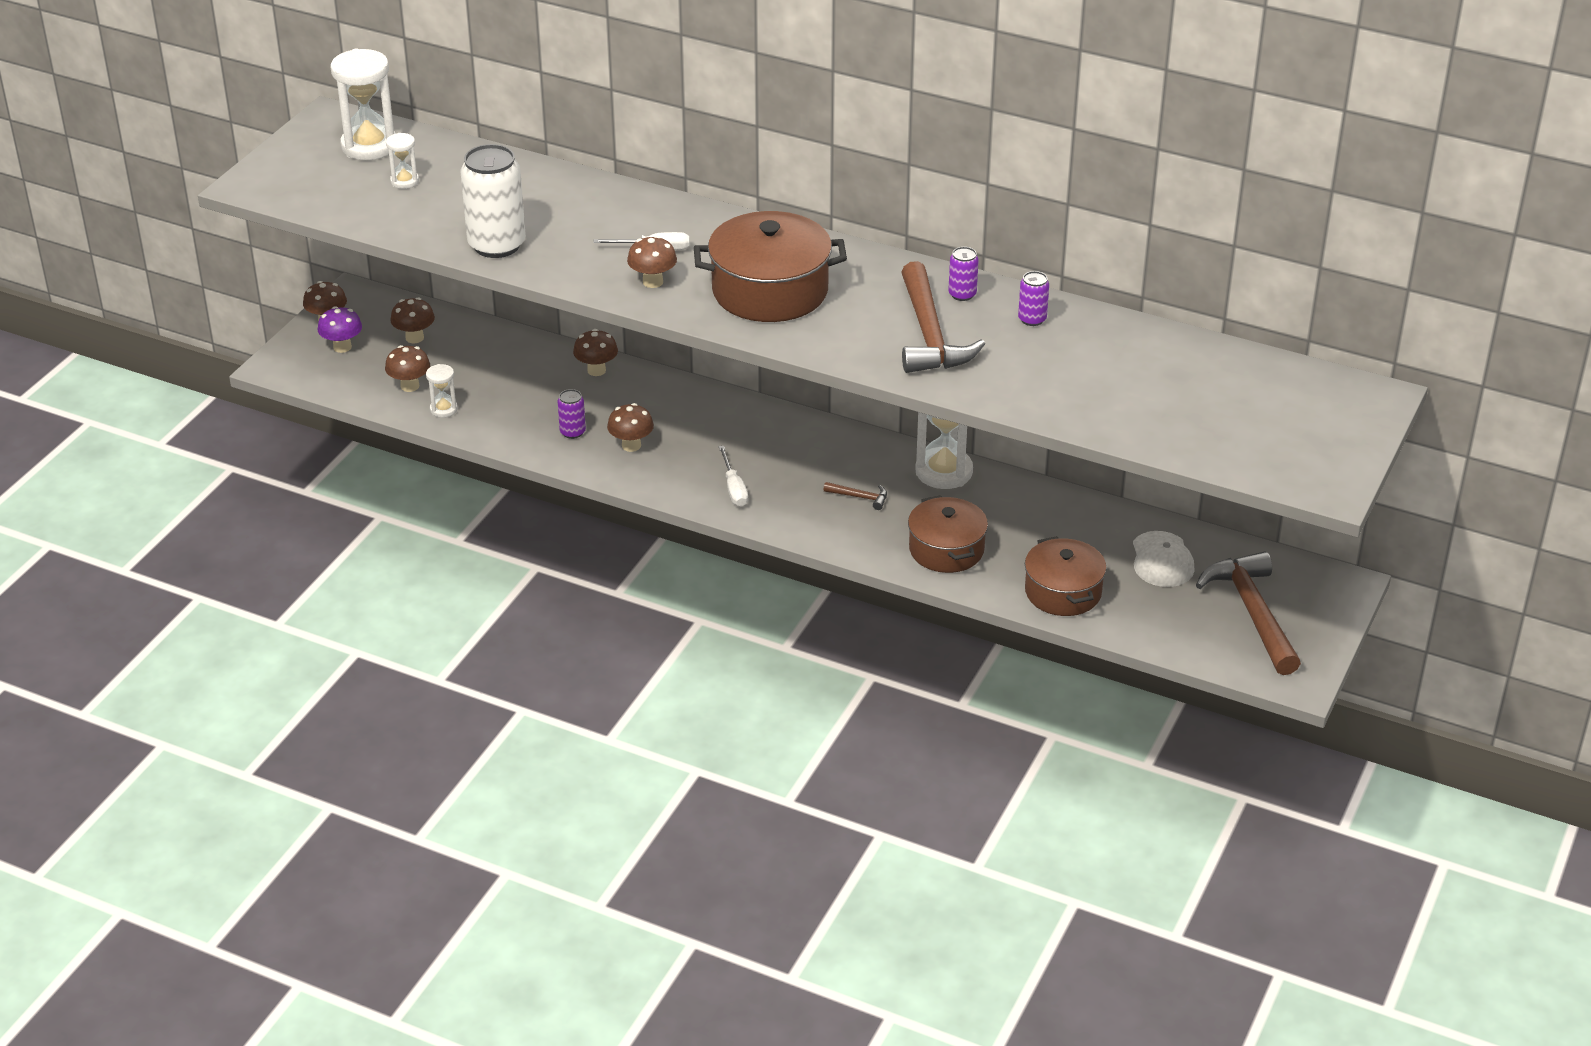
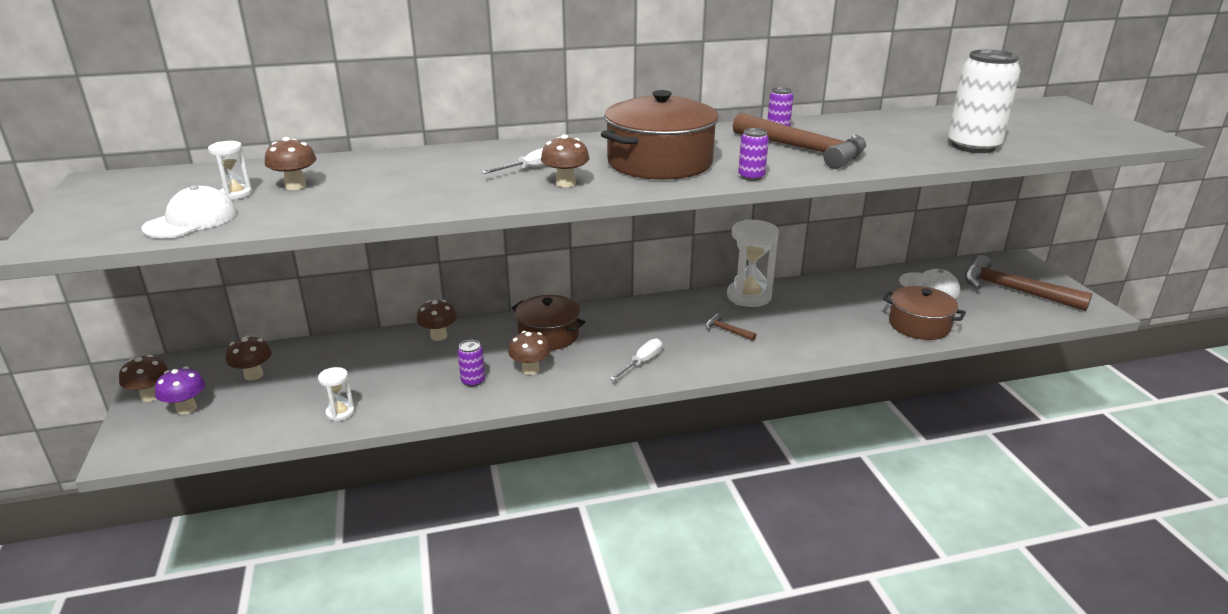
camera: 40 degrees left, 10 degrees down
(348, 202) = (191, 220): none -> white cap
(369, 146) = (166, 185): white hourglass -> none
(410, 386) = (287, 410): brown mushroom -> brown mushroom (295, 186)
(497, 245) = (392, 203): white can -> white can (973, 146)
(734, 488) = (642, 362): white screwdriver -> white screwdriver turned 90 degrees counterclockwise
(860, 497) = (727, 330): brown hammer -> brown hammer turned 120 degrees counterclockwise
(946, 549) = (823, 334): brown pot -> brown pot (548, 335)
(1032, 319) = (840, 127): purple can -> purple can (751, 177)

